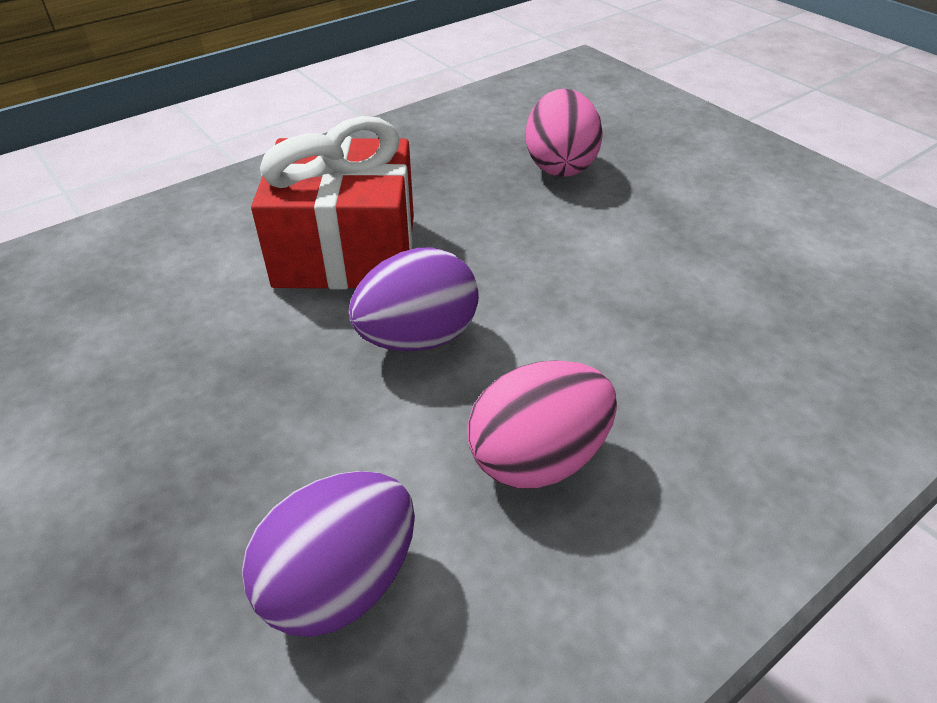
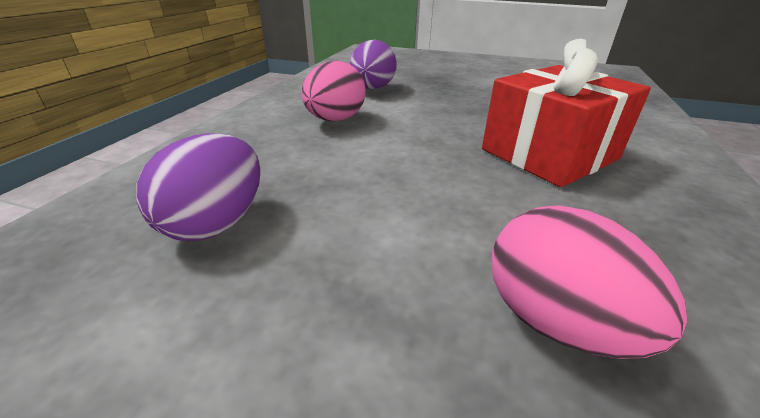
camera: 145 degrees right, 10 degrees down
(418, 338) = (439, 134): purple egg -> purple egg (217, 223)

